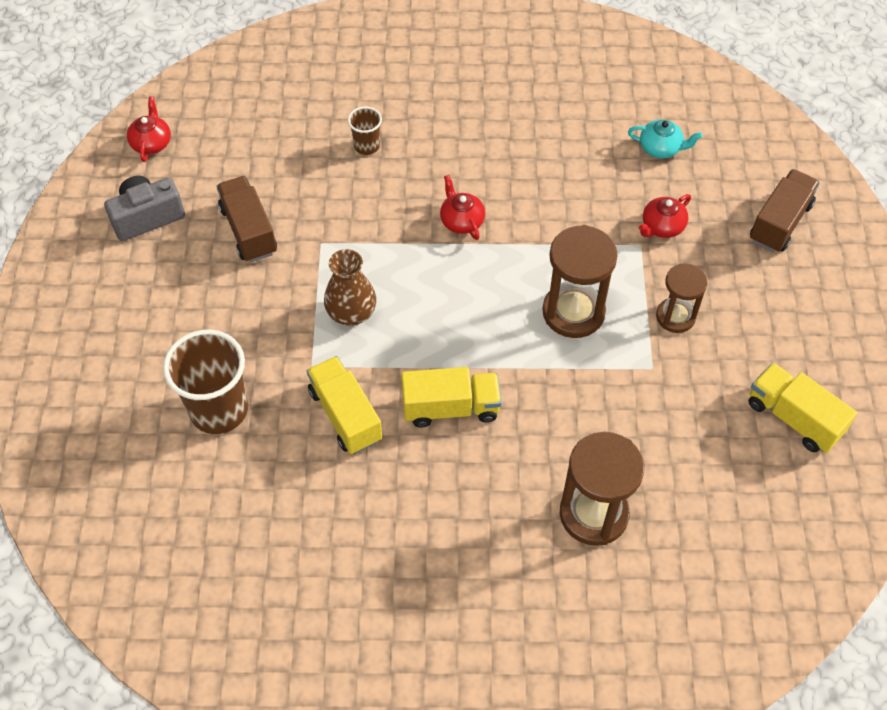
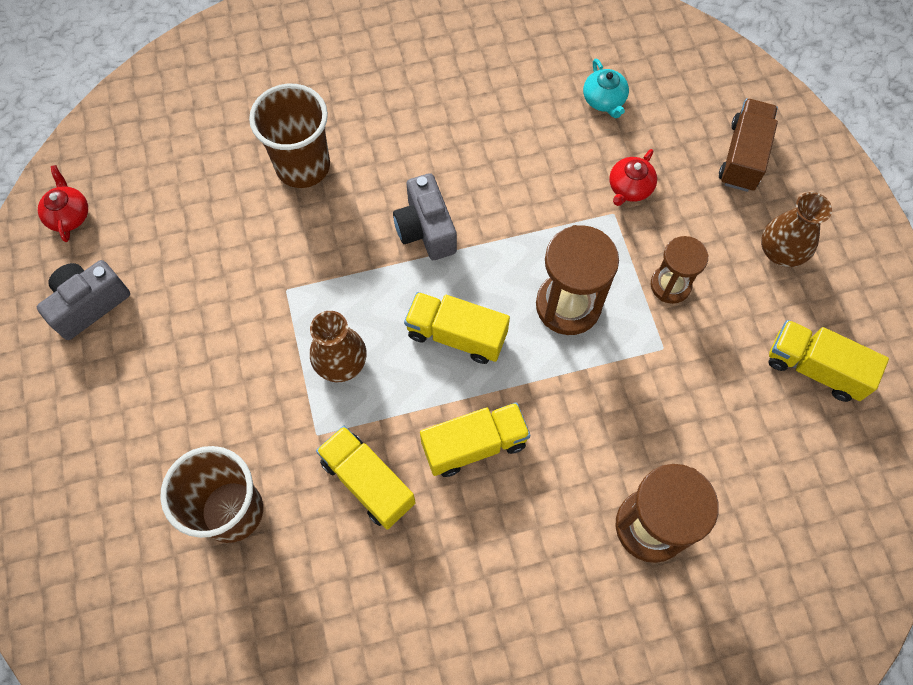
camera: 15 degrees left, 10 degrees up
(249, 230) = (205, 293): brown truck -> none
(367, 146) = (303, 166): brown cup -> brown cup, size x1.99
(461, 221) = (426, 229): red teapot -> grey camera
(462, 314) = (456, 335): none -> yellow truck
(661, 148) = (604, 100): turquoise teapot -> turquoise teapot turned 75 degrees clockwise
(792, 311) = (781, 251): none -> brown vase

